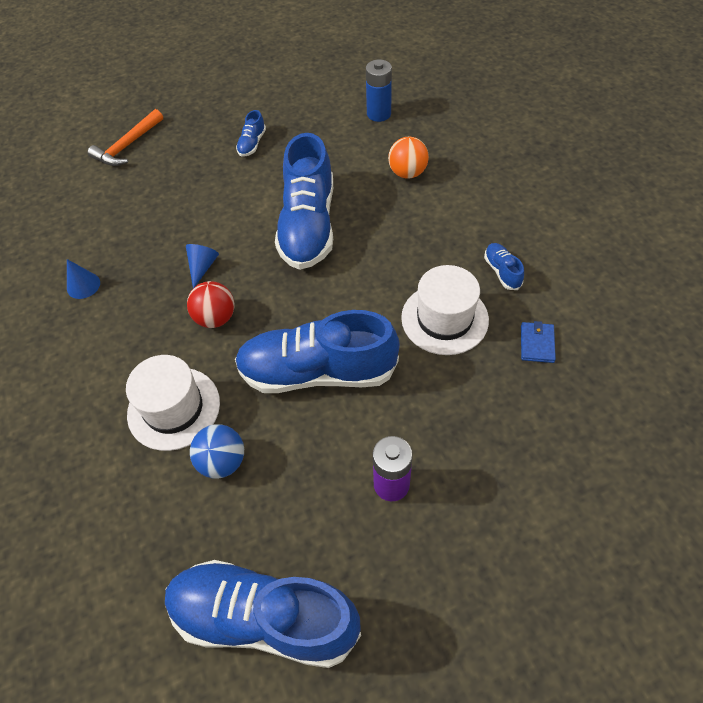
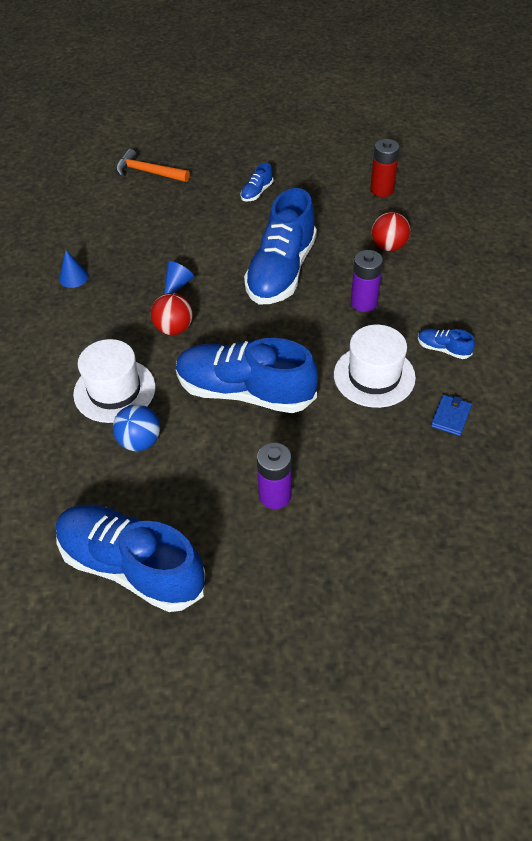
camera: 15 degrees right, 5 degrees down
(127, 146) = (148, 172): orange hammer -> orange hammer turned 60 degrees clockwise
(379, 114) = (382, 190): blue battery -> red battery
(405, 240) = (364, 303): none -> purple battery
(407, 173) = (388, 246): orange ball -> red ball
(502, 271) = (443, 349): blue shoe -> blue shoe turned 60 degrees counterclockwise

